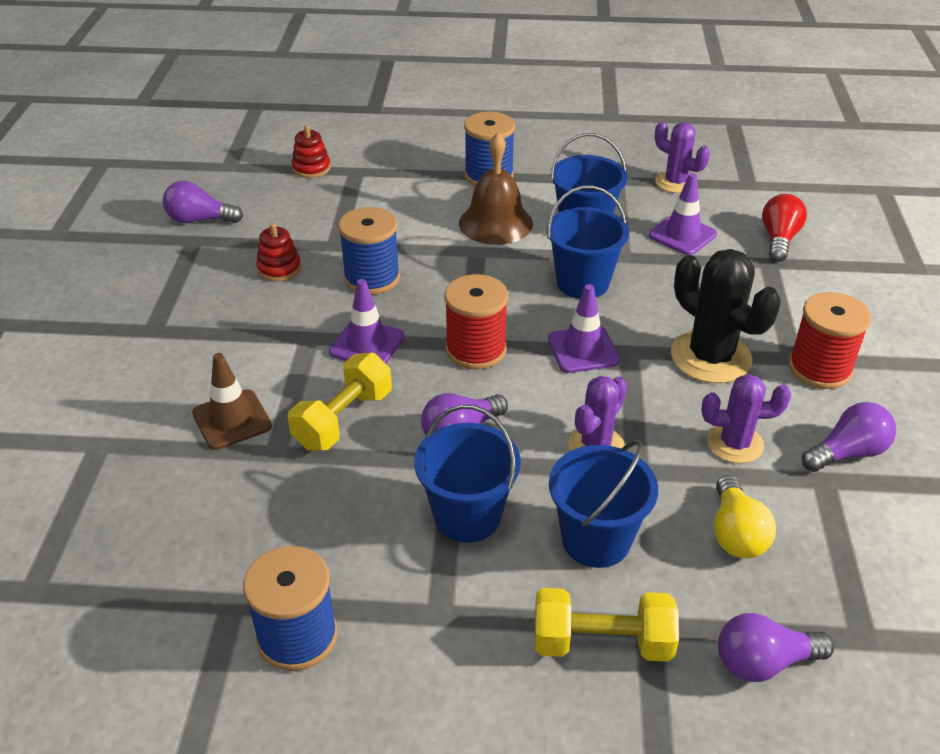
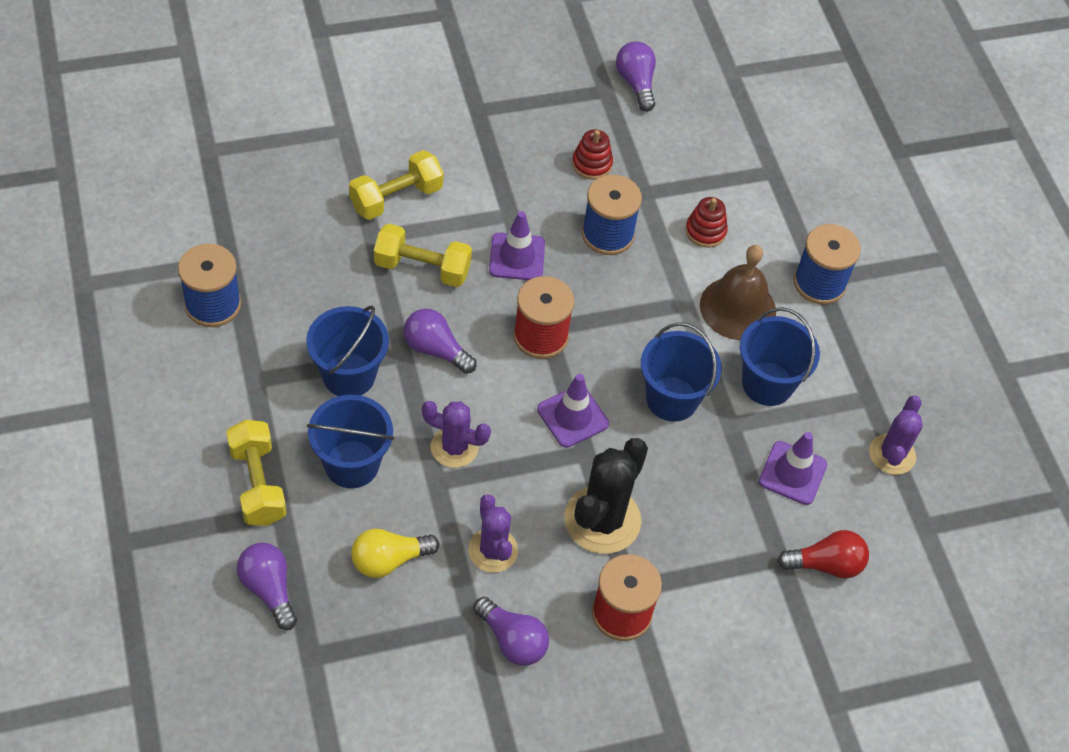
camera: 65 degrees right, 15 degrees up
(232, 420) = (396, 198): brown traffic cone -> yellow dumbbell
(311, 168) = (759, 135): red stacking toy -> red stacking toy (705, 231)

